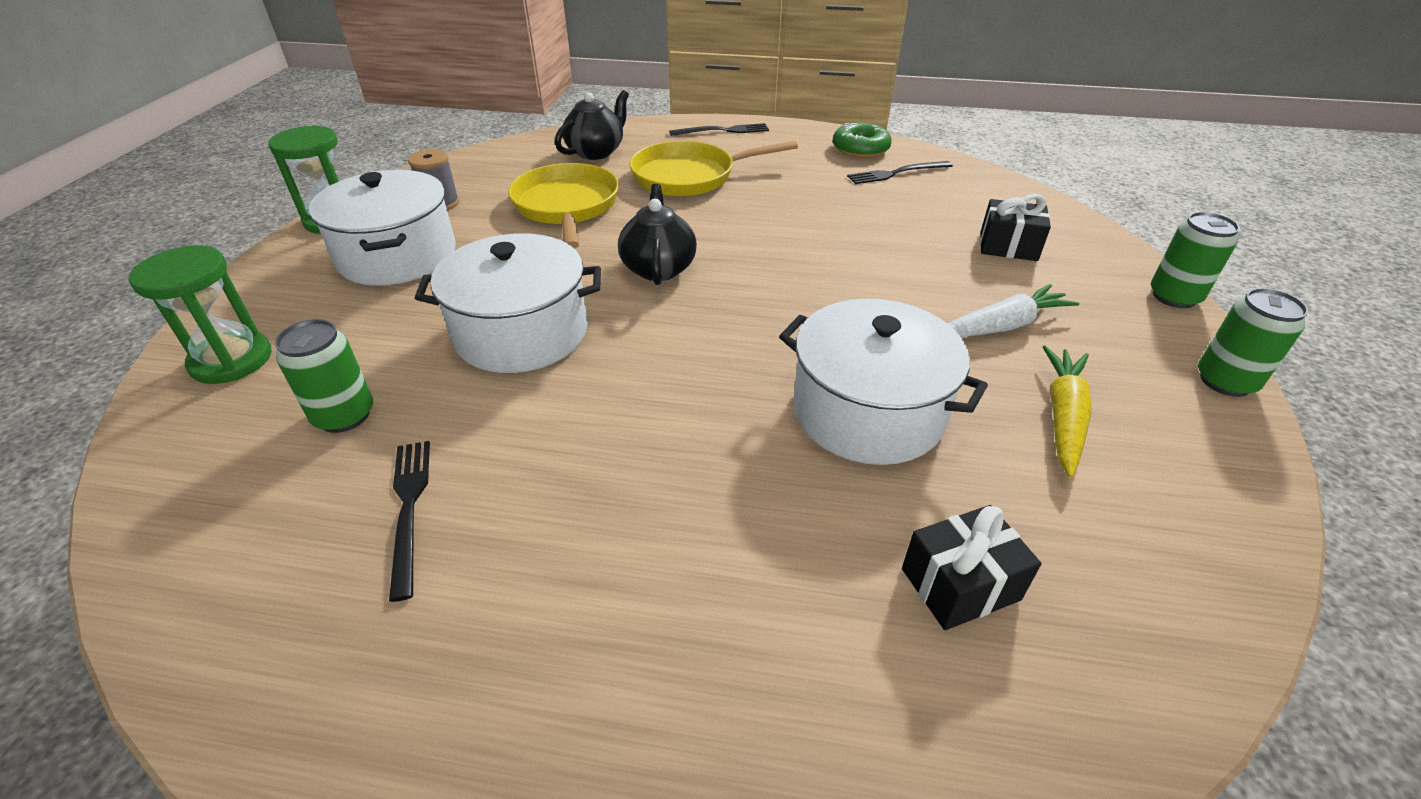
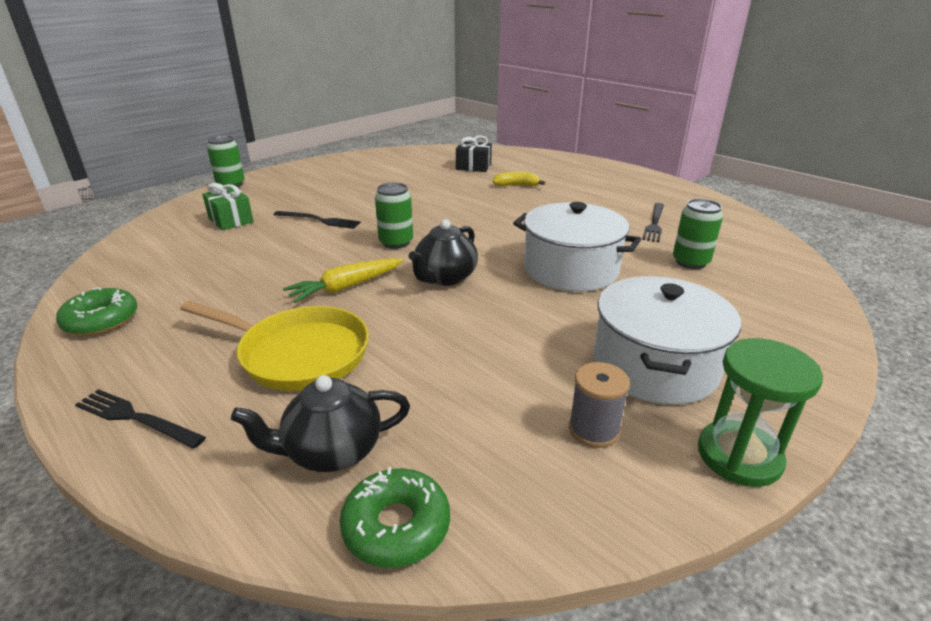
camera: 145 degrees left, 10 degrees down
(231, 360) = (784, 315): green hourglass -> none
(531, 144) = (396, 526): none -> green donut
(566, 207) = (457, 363): yellow pan -> none
(771, 533) = (516, 185): none -> yellow banana
(868, 412) = (435, 196): white pot -> none
(896, 173) = (148, 284): black fork -> black fork (319, 220)
(1003, 326) = (323, 198): white carrot -> none
(1008, 246) = (231, 220): black gift -> green gift
(1063, 416) = (369, 177): yellow carrot -> yellow carrot (346, 287)
(1225, 381) = (294, 167): green can -> green can (396, 242)

